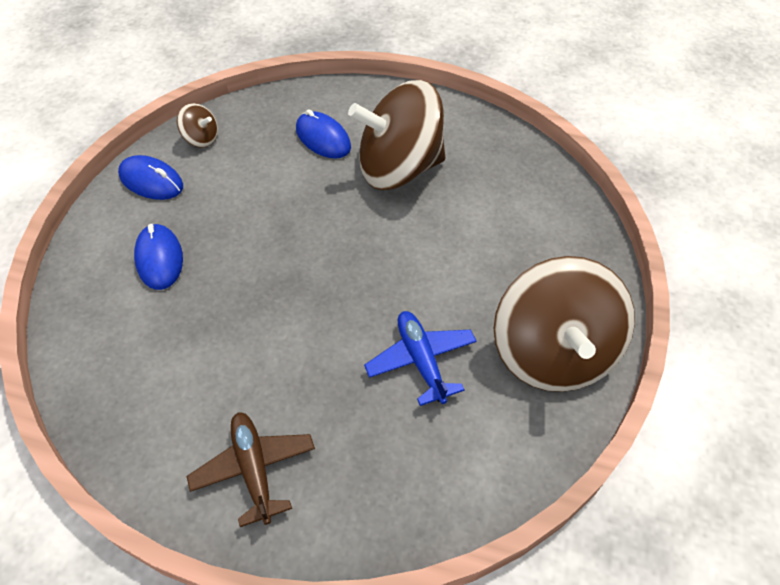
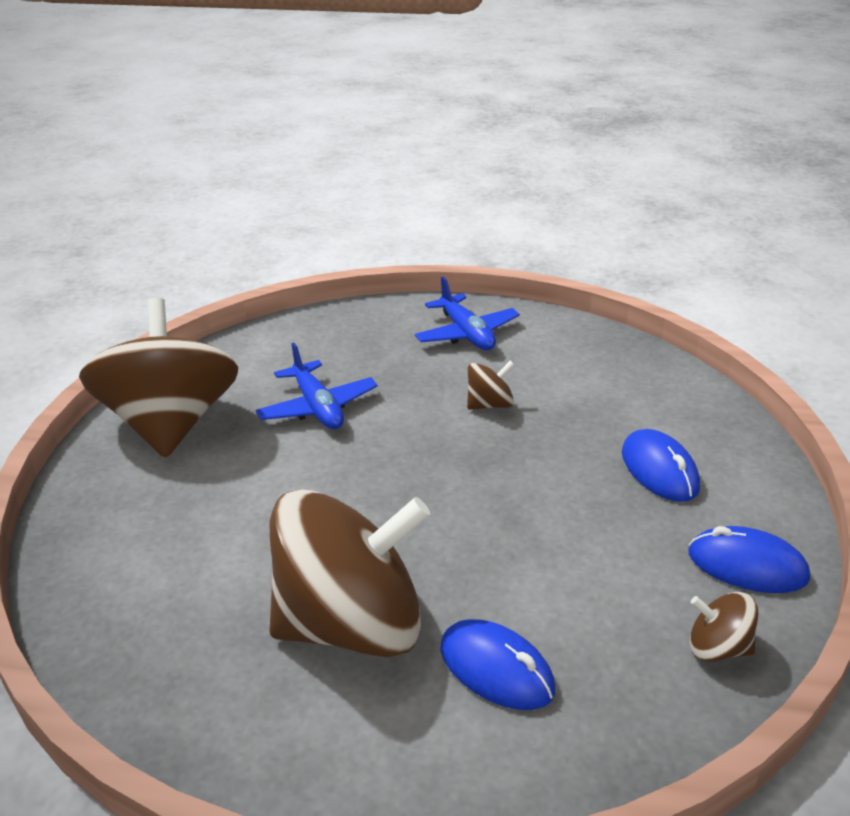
camera: 175 degrees right, 20 degrees down
(254, 469) = (466, 333): brown plane -> blue plane
(264, 347) = (490, 404): none -> brown spinning top

